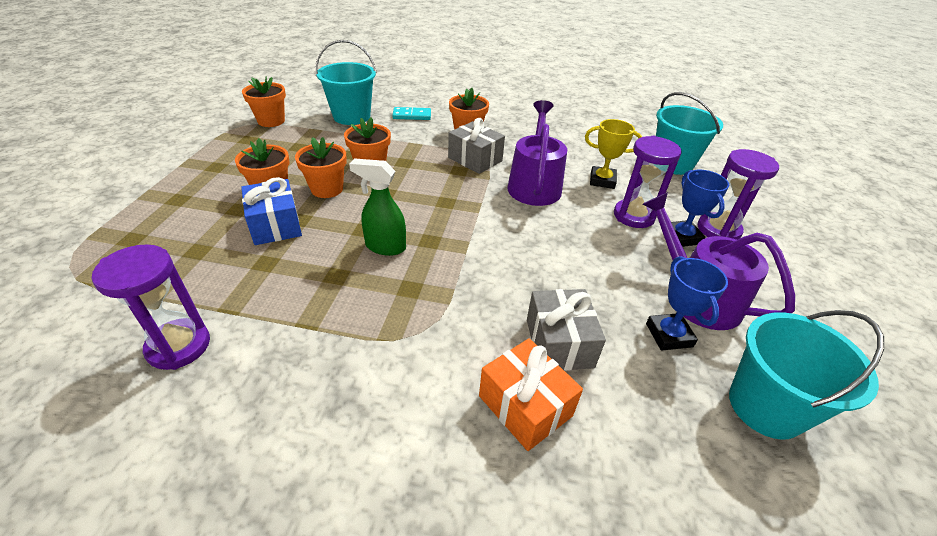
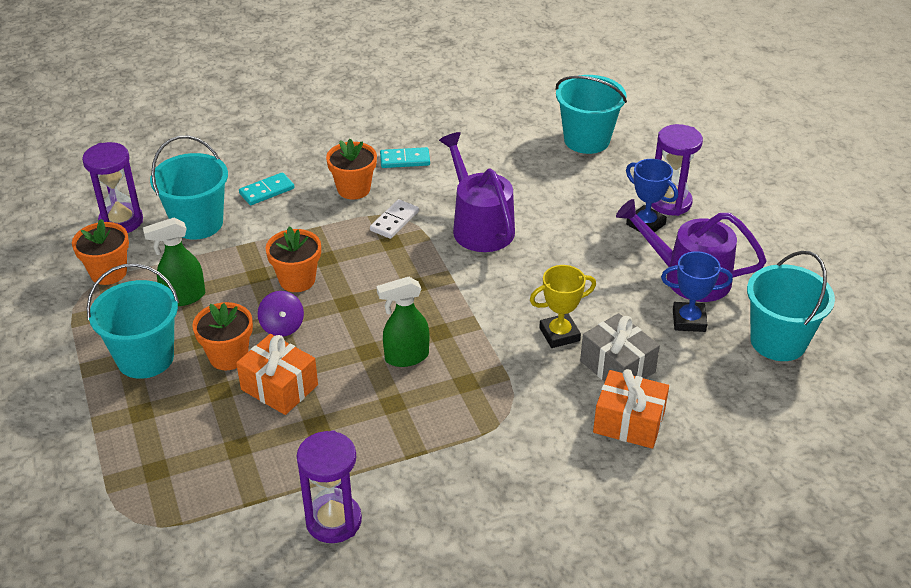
camera: 30 degrees left, 0 degrees up
(225, 171) = (145, 358): none -> turquoise bucket
(275, 225) = (279, 387): blue gift -> orange gift
(292, 148) = (183, 297): none -> green spray bottle
(327, 189) = (282, 326): orange flower pot -> purple spinning top
(475, 159) = (394, 221): grey gift -> white domino
(519, 130) = (405, 160): none -> turquoise domino
(602, 181) = (537, 191): yellow trophy -> yellow trophy (559, 334)
(633, 216) = (592, 220): purple hourglass -> purple hourglass (121, 221)
(669, 335) = (689, 320): blue trophy -> blue trophy turned 45 degrees counterclockwise

